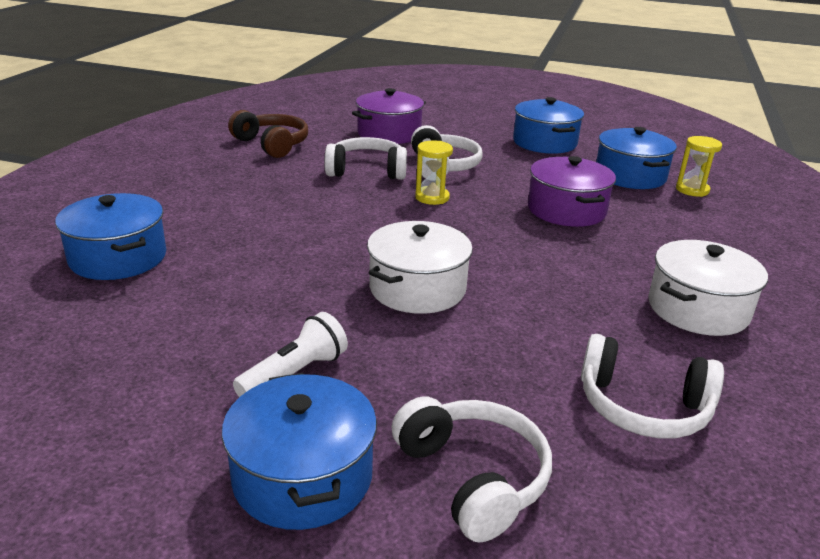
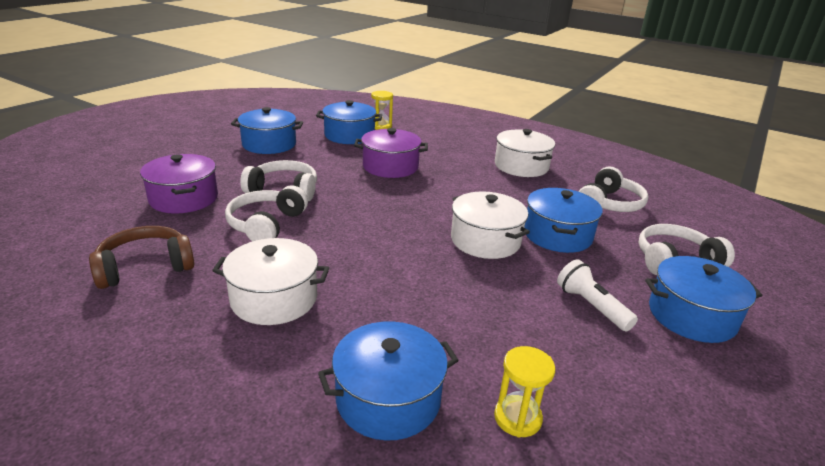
camera: 75 degrees left, 0 degrees up
(245, 194) = (274, 299): none -> white pot
(432, 197) = (342, 207): yellow hourglass -> yellow hourglass (517, 418)
(475, 347) = (558, 235): none -> blue pot

